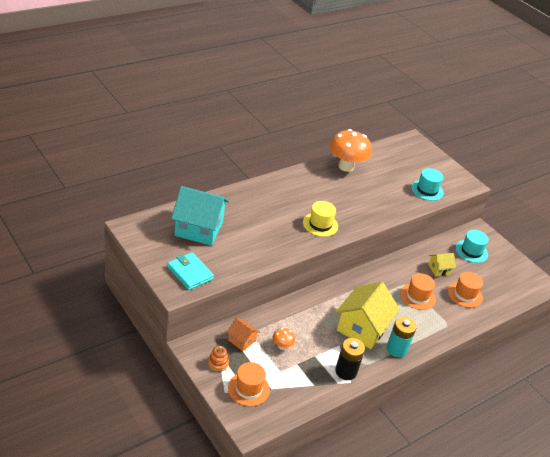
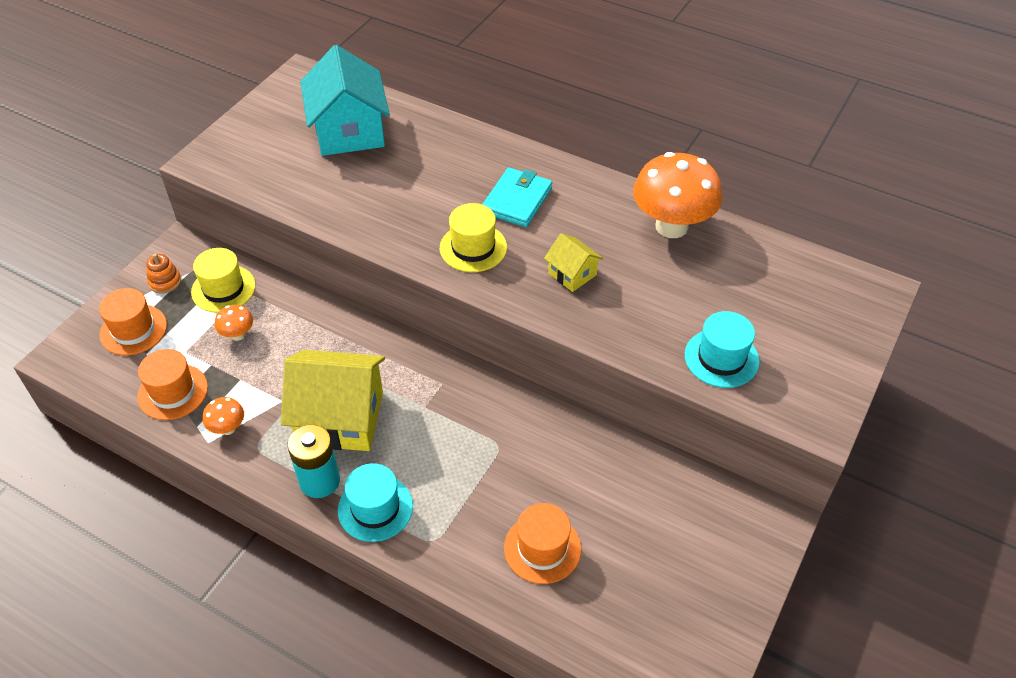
camera: 70 degrees right, 10 degrees up
(190, 273) = (247, 158): turquoise wallet -> turquoise wallet (517, 200)
(242, 340) = (223, 289): orange house -> yellow hat
(346, 371) = (228, 428): black battery -> orange mushroom
(417, 296) = (478, 472): orange hat -> orange hat (173, 392)
(439, 269) = (583, 484): yellow house -> yellow house (572, 274)
(471, 251) = (688, 525): turquoise hat -> turquoise hat (375, 508)

